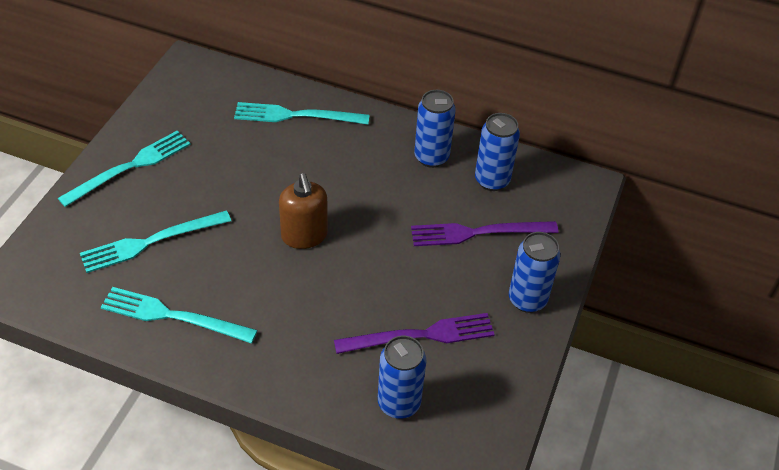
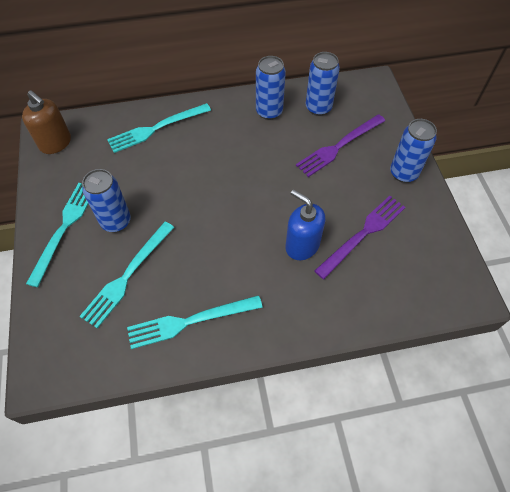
camera: 30 degrees left, 10 degrees up
(304, 236) = (232, 209): brown soap dispenser -> brown soap dispenser (56, 143)
(344, 310) = (302, 245): none -> blue soap dispenser
(399, 403) = (389, 288): blue can -> blue can (116, 221)

